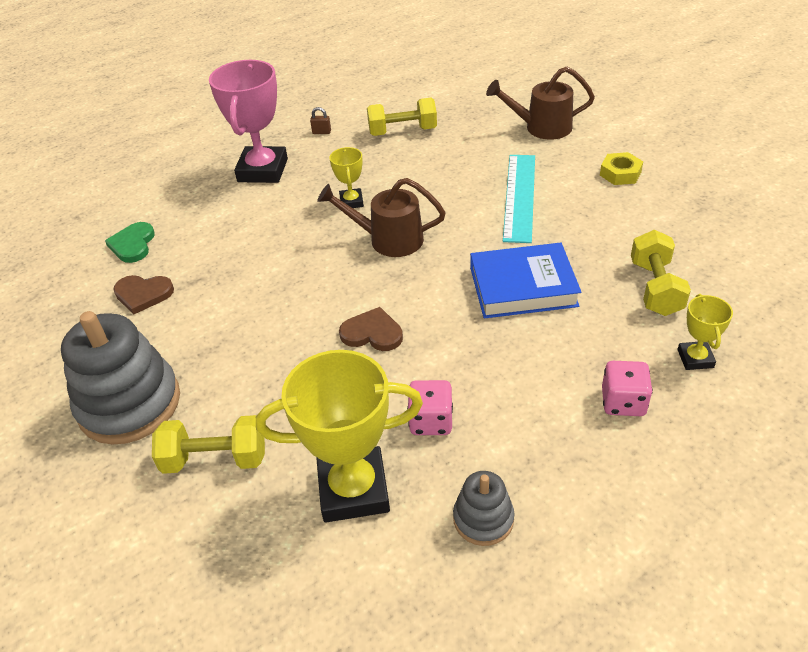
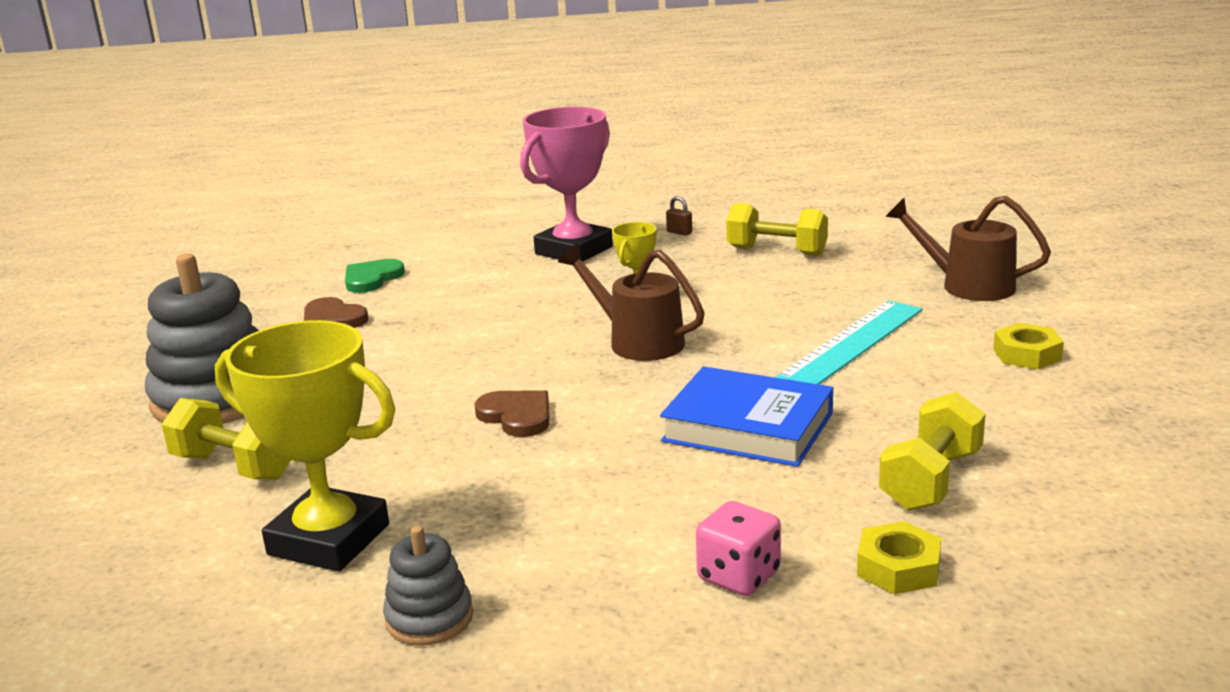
camera: 30 degrees right, 20 degrees down
(431, 421) = (483, 512): pink dice -> none
(695, 358) = (898, 567): yellow trophy -> yellow nut

